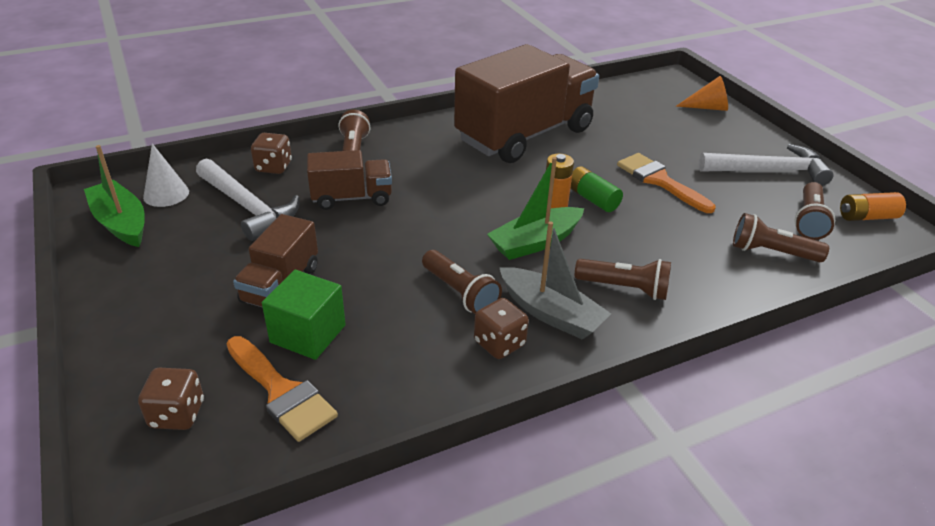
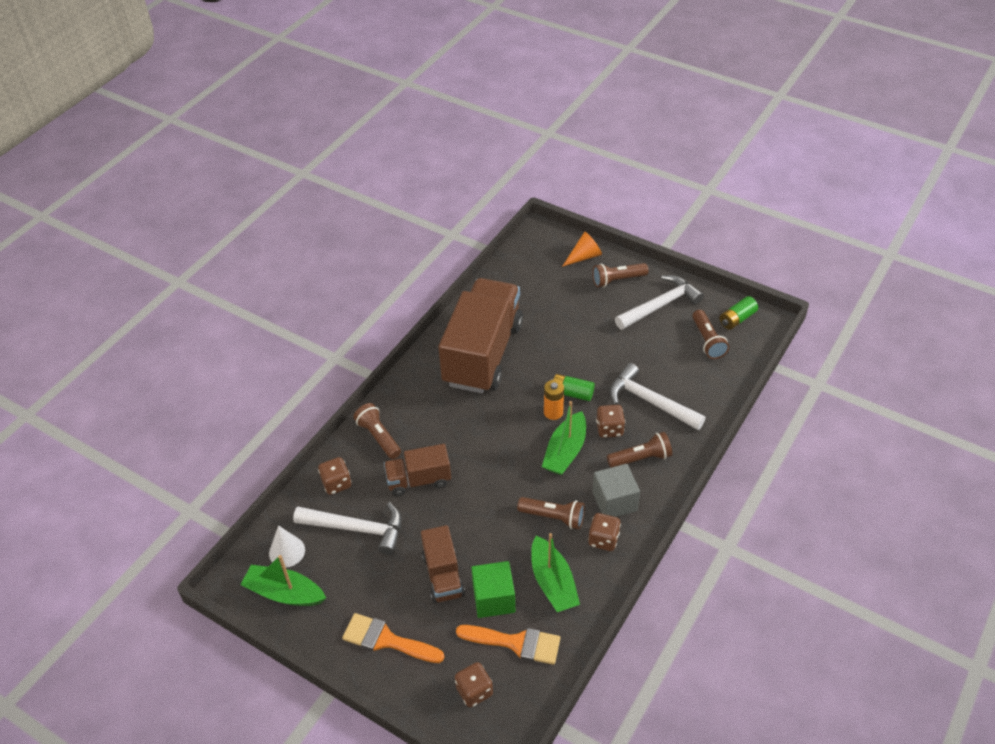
camera: 30 degrees left, 10 degrees up
(352, 198) = (419, 480): brown truck -> brown truck turned 150 degrees counterclockwise
(392, 354) = (553, 582): none -> green boat
(550, 313) = (614, 501): grey boat -> grey cube
(608, 246) = (609, 429): none -> brown dice
(660, 181) = (601, 352): orange brush -> orange brush (387, 640)
(684, 243) = (650, 401): none -> white hammer
(771, 252) = (702, 381): brown flashlight -> brown flashlight (617, 280)
(867, 217) = (737, 319): orange battery -> green battery

